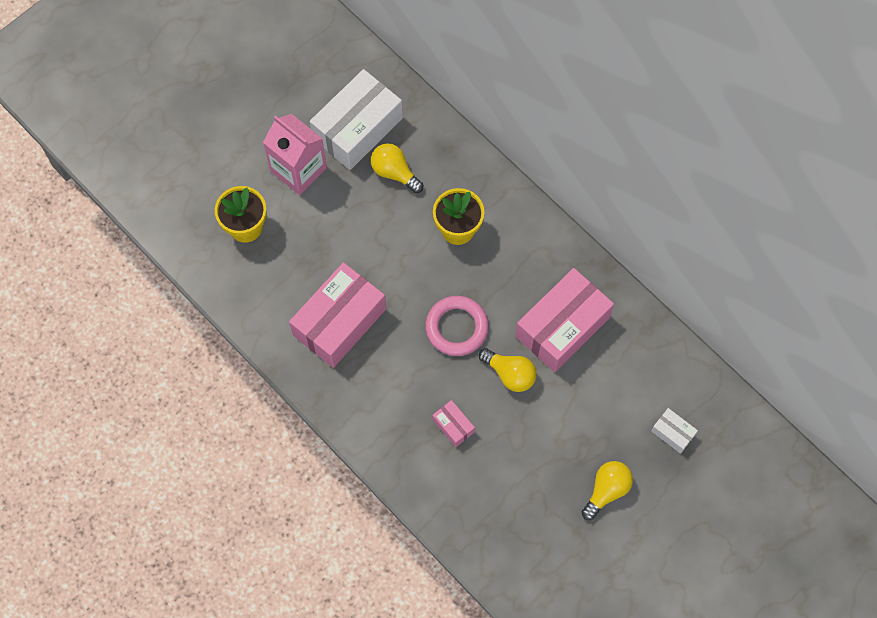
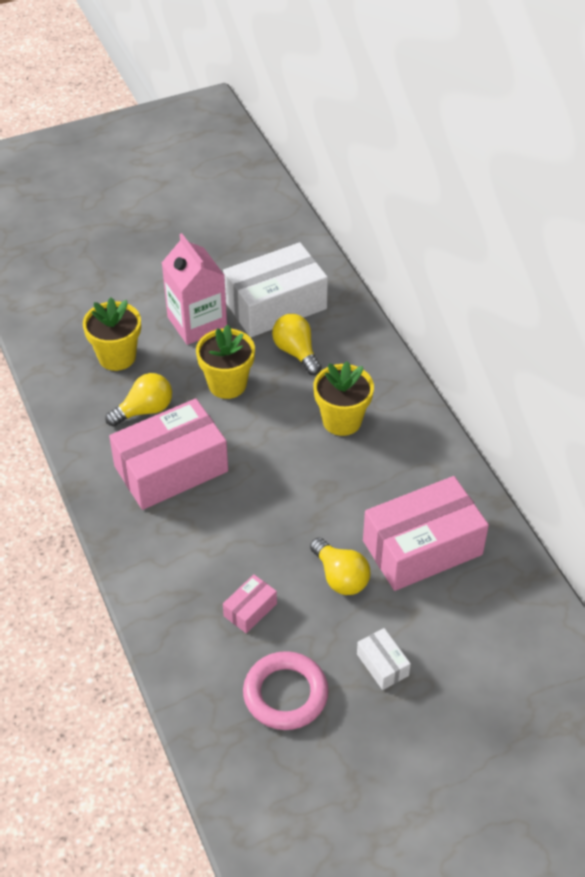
camera: 20 degrees right, 20 degrees down
(350, 224) = (227, 384): none -> yellow flower pot
(453, 426) = (250, 610): pink box -> pink box turned 60 degrees clockwise
(457, 327) = (299, 512): pink ring -> pink ring (285, 694)
(606, 490) = (408, 740): yellow light bulb -> yellow light bulb (144, 410)
(673, 433) = (517, 702): white box -> white box (382, 665)

